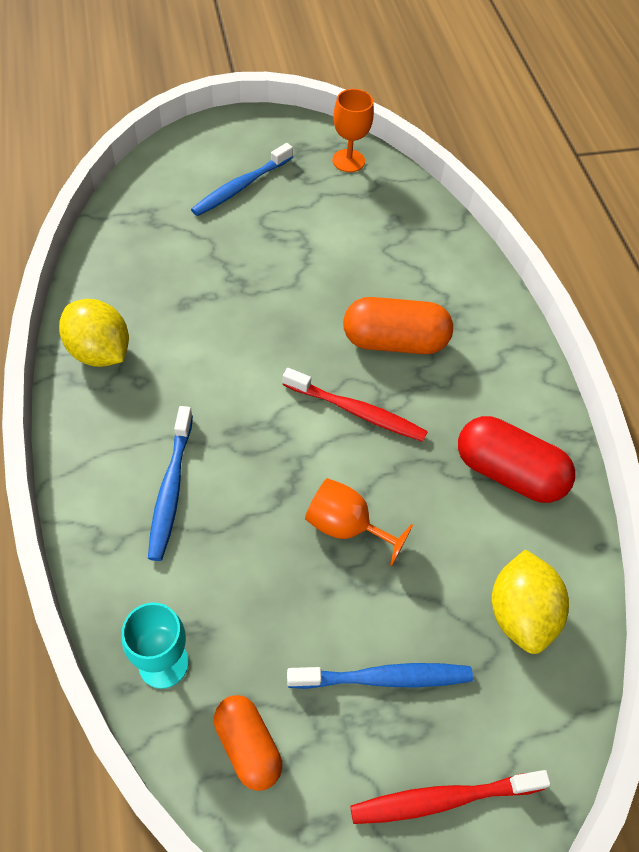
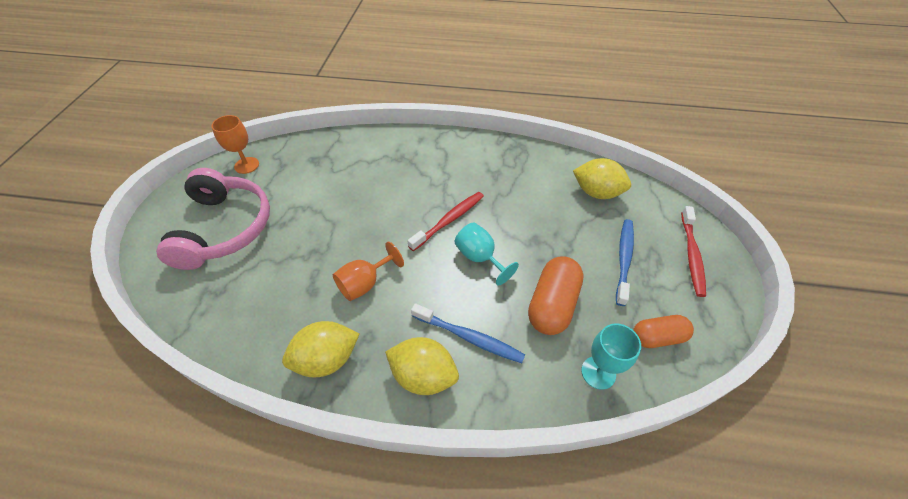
camera: 65 degrees left, 5 degrees down
(104, 454) = (423, 375): none -> yellow lemon
(241, 187) = (224, 228): blue toothbrush -> pink headphones
(304, 468) = (480, 258): none -> turquoise goblet
(346, 527) = (527, 249): orange goblet -> orange goblet (365, 283)
(394, 341) = (407, 188): orange capsule -> orange capsule (552, 304)
(508, 472) = (514, 170): red capsule -> none

